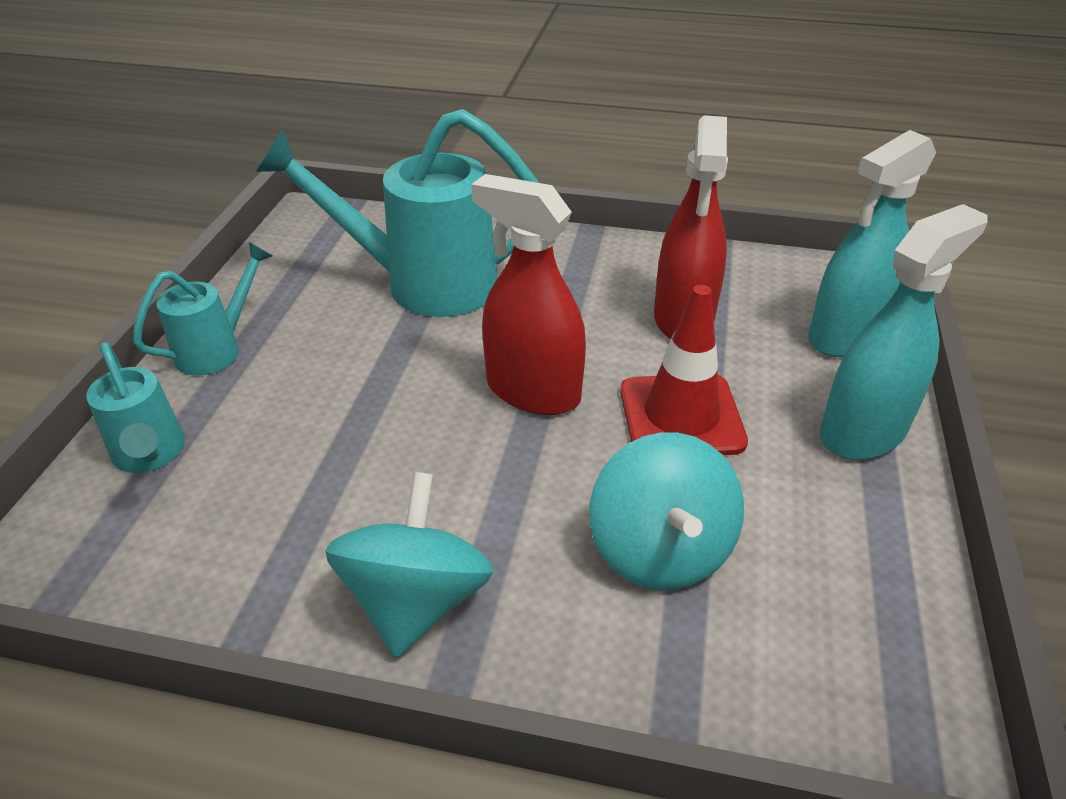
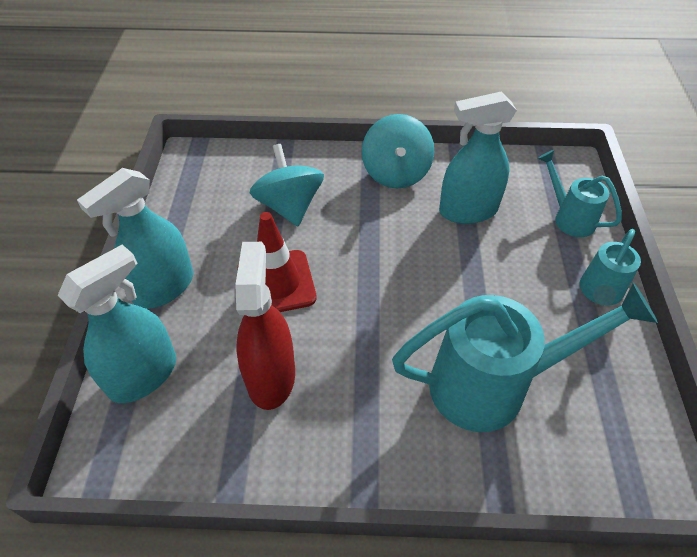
camera: 170 degrees right, 10 degrees up
(316, 492) = (468, 210): none -> turquoise spray bottle
(533, 391) = (373, 289): red spray bottle -> none

